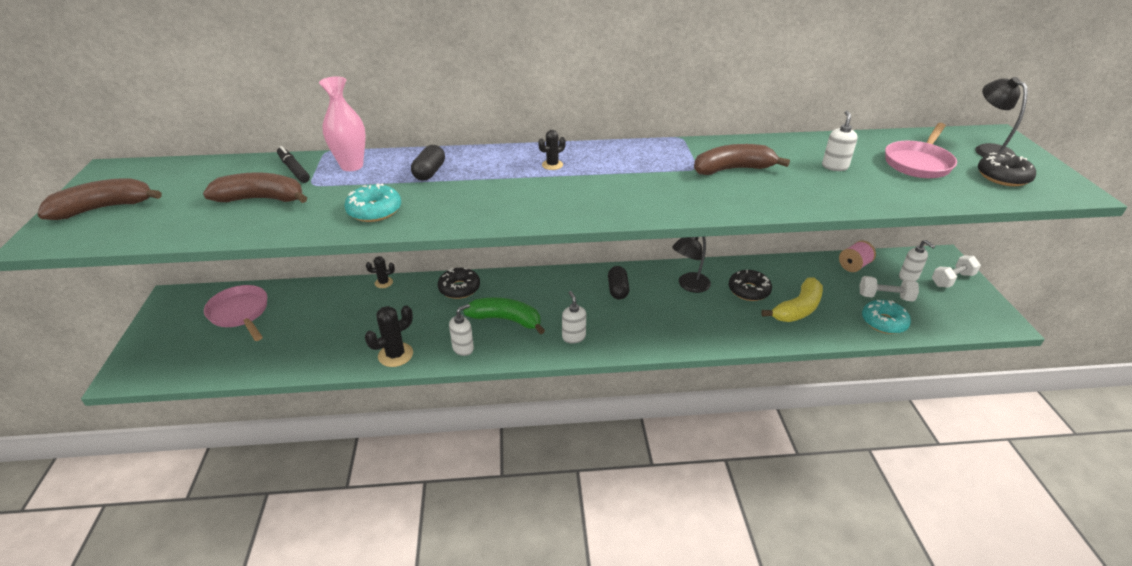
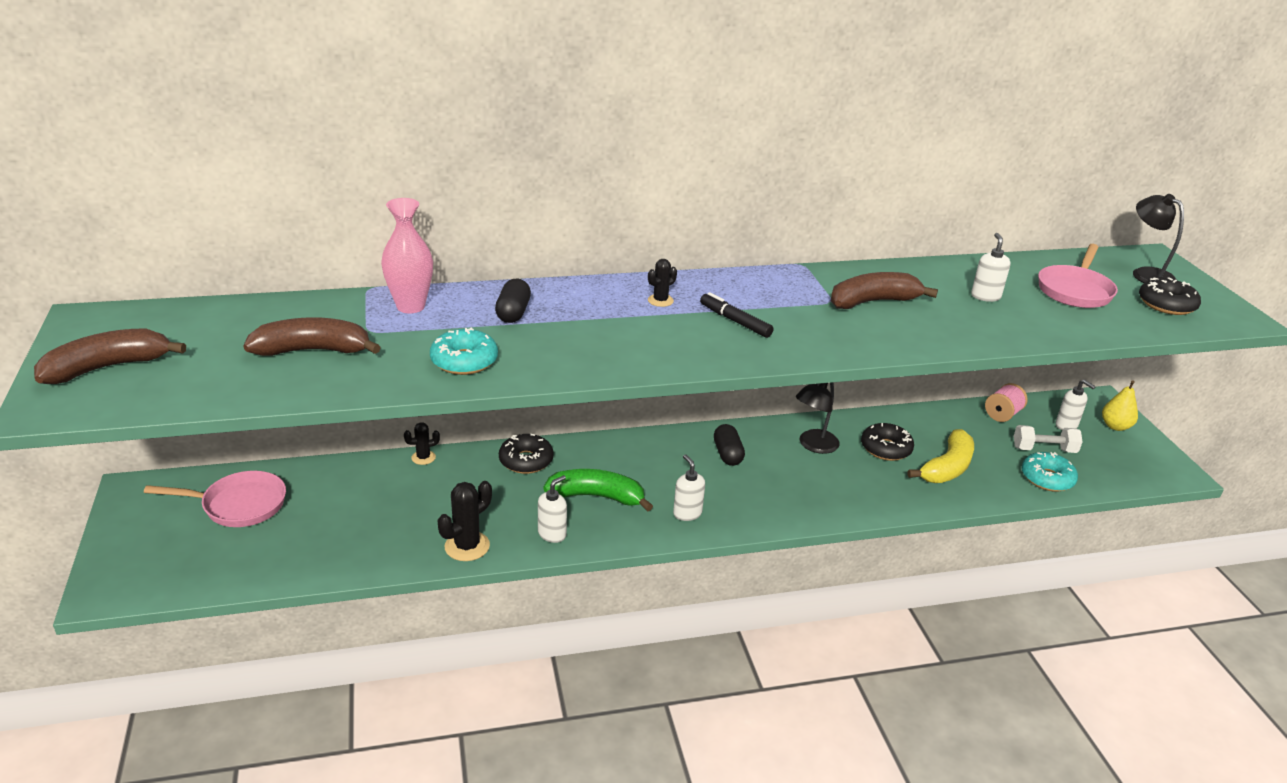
camera: 10 degrees left, 5 degrees down
(240, 313) = (239, 505): pink pan -> pink pan turned 135 degrees clockwise
(294, 169) = (337, 312): black marker -> black marker (735, 321)
(952, 279) = (1115, 426): white dumbbell -> yellow pear

